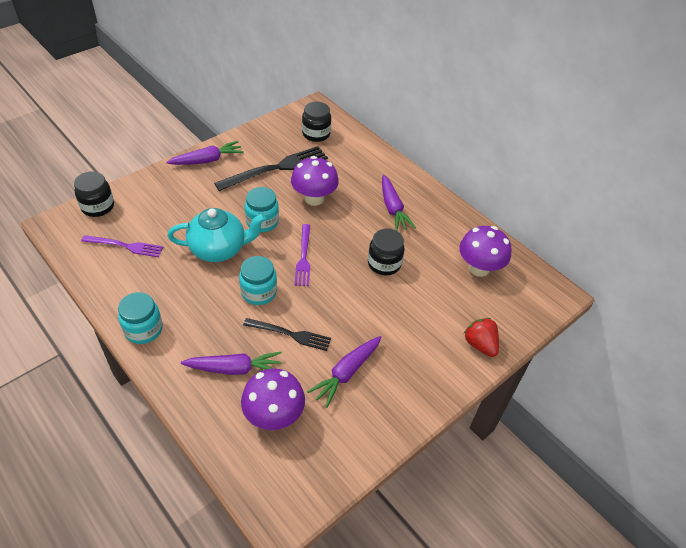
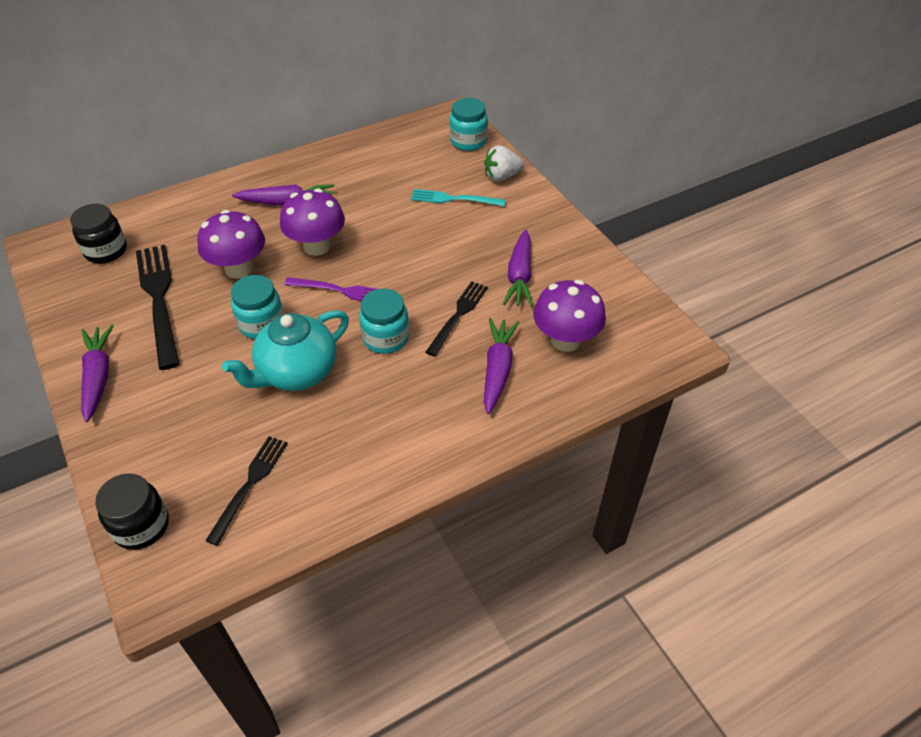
camera: 75 degrees left, 0 degrees up
(126, 246) = (250, 484): purple fork -> black fork
(143, 329) = (417, 461): turquoise jar -> turquoise jar (468, 141)
(219, 249) = (296, 373): turquoise teapot -> turquoise teapot turned 135 degrees counterclockwise
(346, 373) = (519, 276): purple carrot -> purple carrot turned 45 degrees clockwise
(384, 264) = (374, 224): black jar -> none
(434, 311) = (453, 199): none -> turquoise fork
(479, 268) = (403, 156): purple mushroom -> purple mushroom (317, 246)
(480, 344) = (502, 177): red strawberry -> white strawberry

